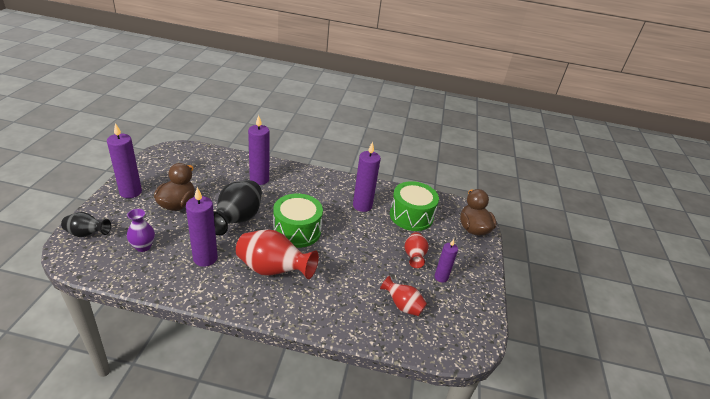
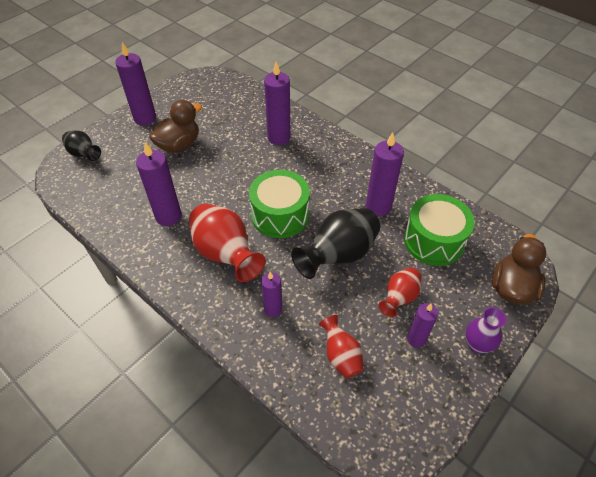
camera: 35 degrees right, 15 degrees up
(143, 246) = (122, 183): purple vase -> purple vase (477, 344)
(237, 220) = (225, 181): black vase -> black vase (338, 255)
(335, 294) = (273, 309): none -> purple candle

